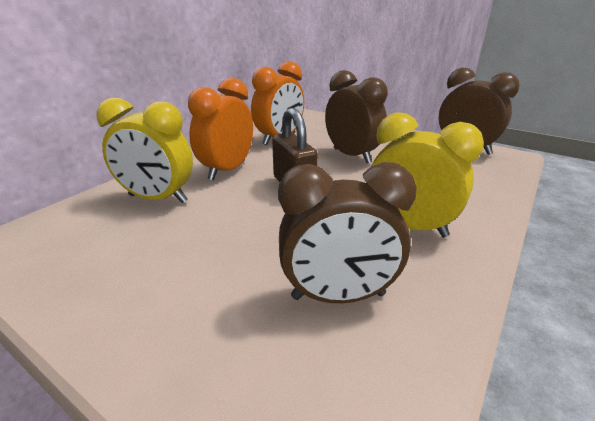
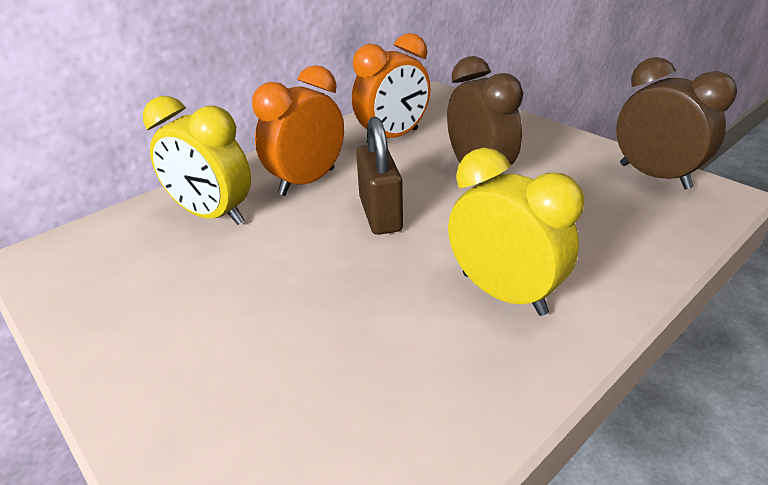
camera: 15 degrees right, 5 degrees up
(338, 296) = (367, 374): brown clock -> none

